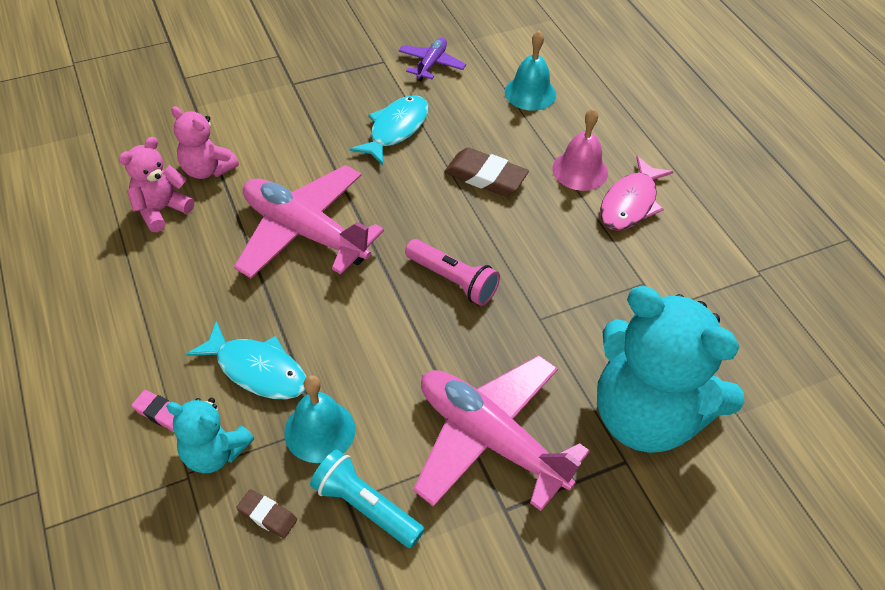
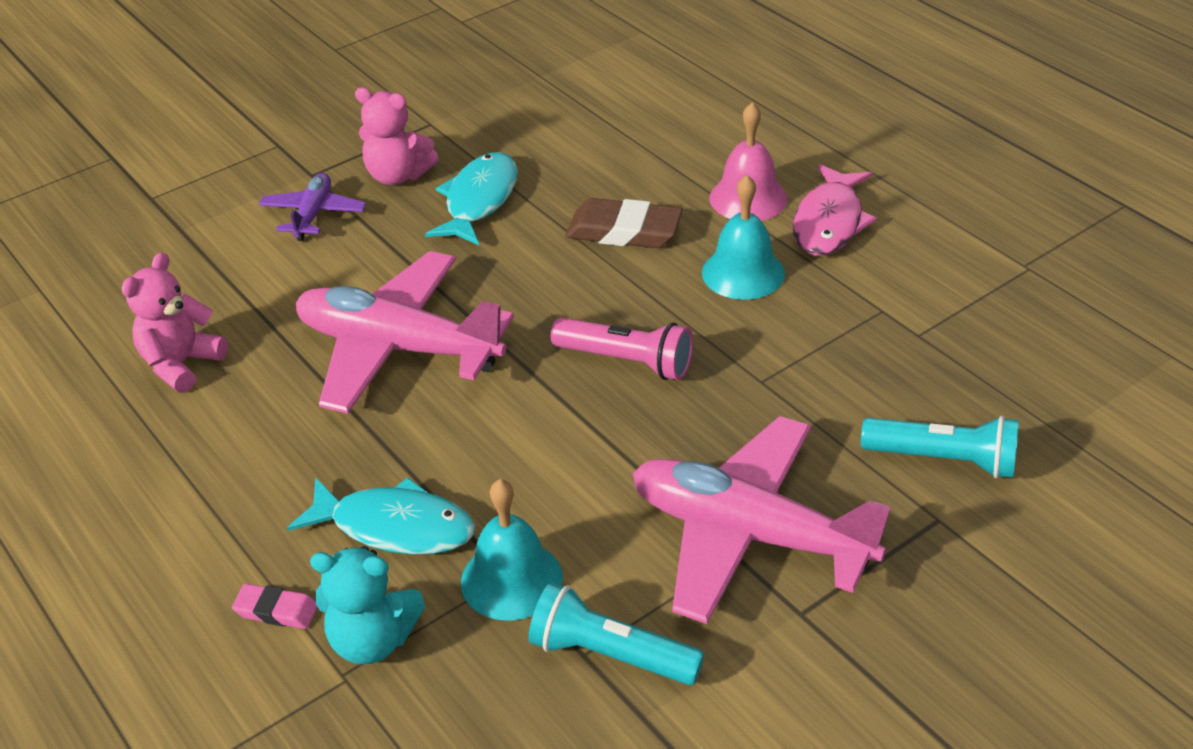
camera: 10 degrees left, 10 degrees down
(207, 169) = (229, 302): pink teddy bear -> pink teddy bear (398, 176)
(267, 515) = (477, 698): brown eraser -> none
(431, 64) = (498, 115): purple plane -> purple plane (313, 214)
(530, 93) = (647, 122): turquoise bell -> turquoise bell (743, 273)
(646, 415) = (944, 460): turquoise teddy bear -> turquoise flashlight

